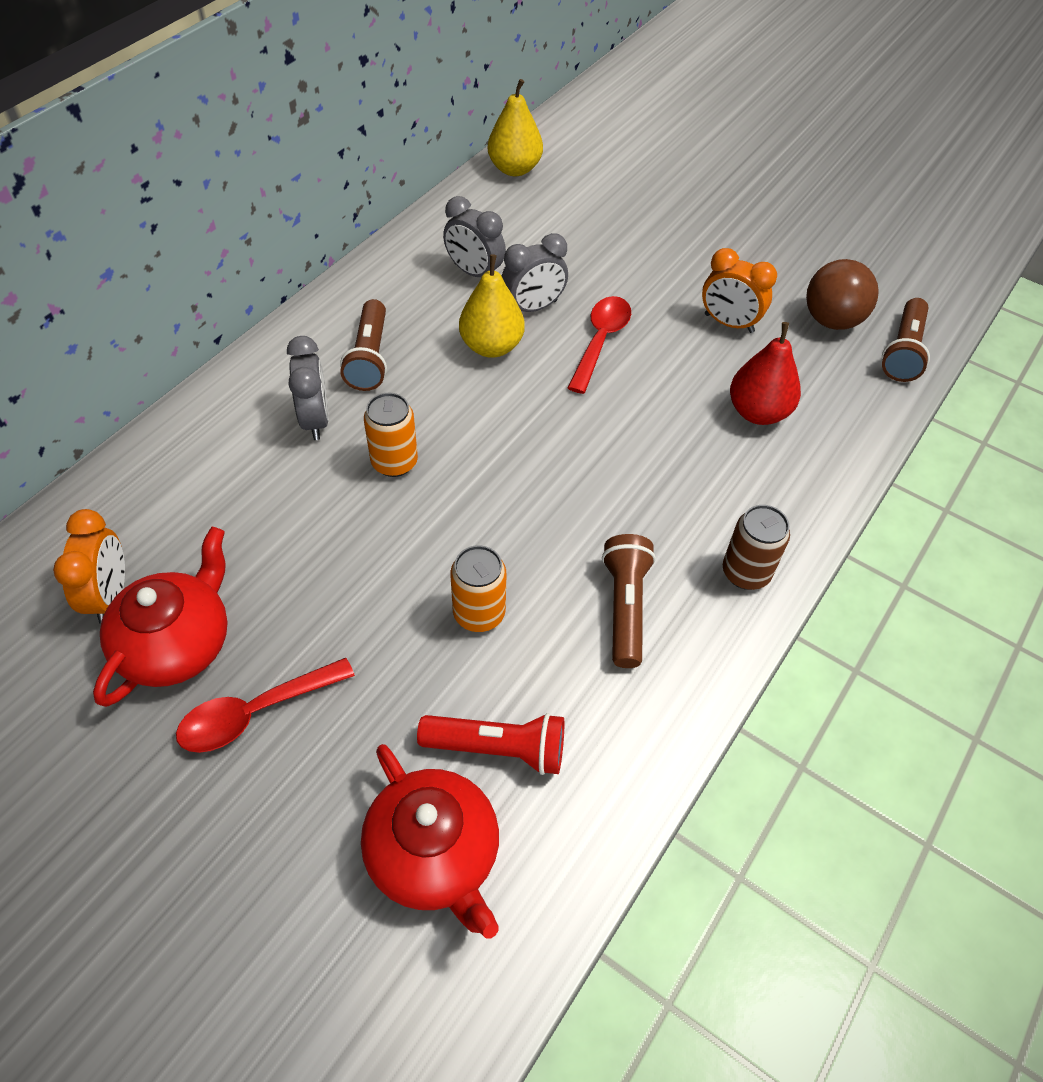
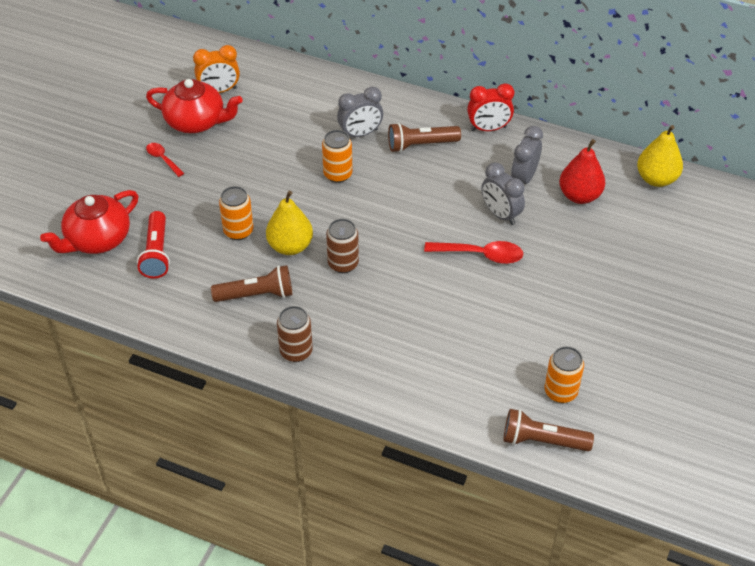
camera: 80 degrees right, 5 degrees down
(256, 712) = (163, 159): red spoon -> red spoon, size x0.60
(367, 284) = (488, 129): none -> red clock
(491, 346) = (453, 200): yellow pear -> yellow pear (290, 246)
(583, 488) = (343, 264): none -> brown can
(728, 323) = (530, 326): orange clock -> none
(758, 412) = (441, 350): red pear -> red pear (579, 196)
(831, 320) = (560, 392): brown ball -> orange can

